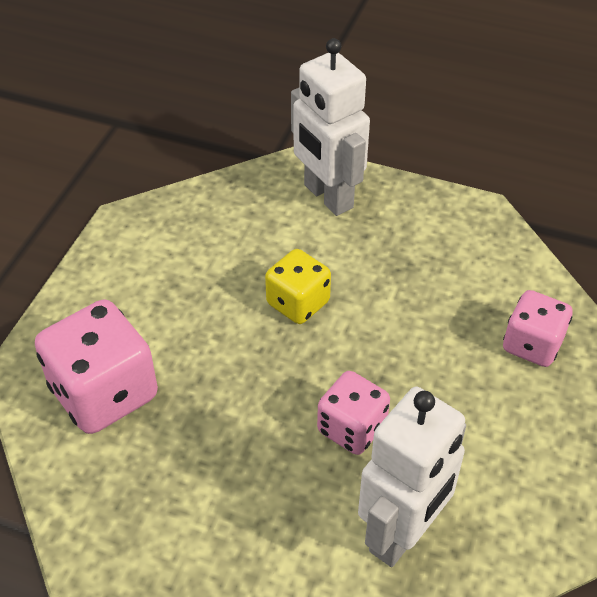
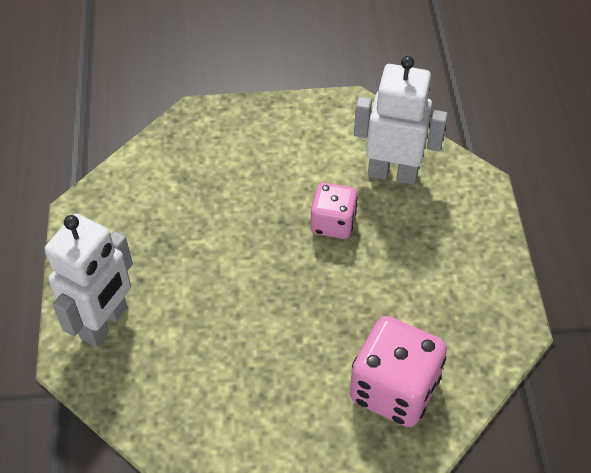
camera: 115 degrees left, 5 degrees up
(298, 303) = (238, 297): yellow dice -> none
(532, 345) = (207, 147): pink dice -> none

